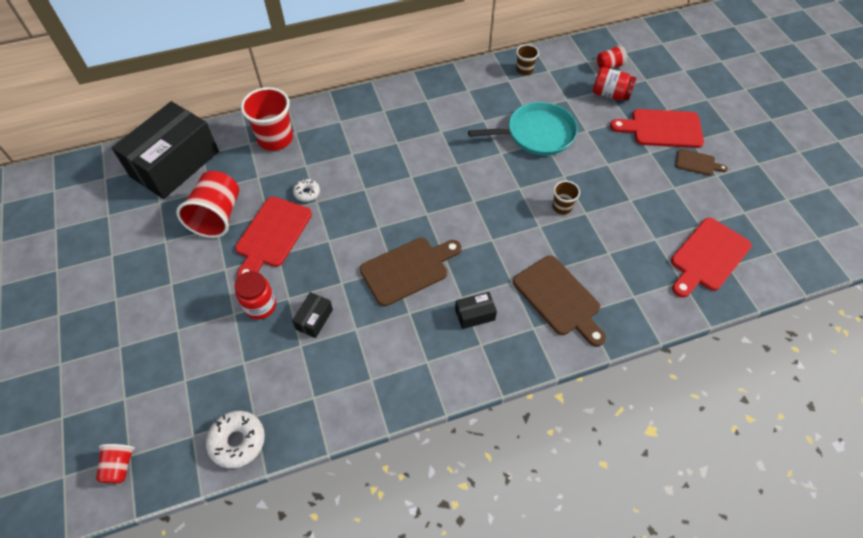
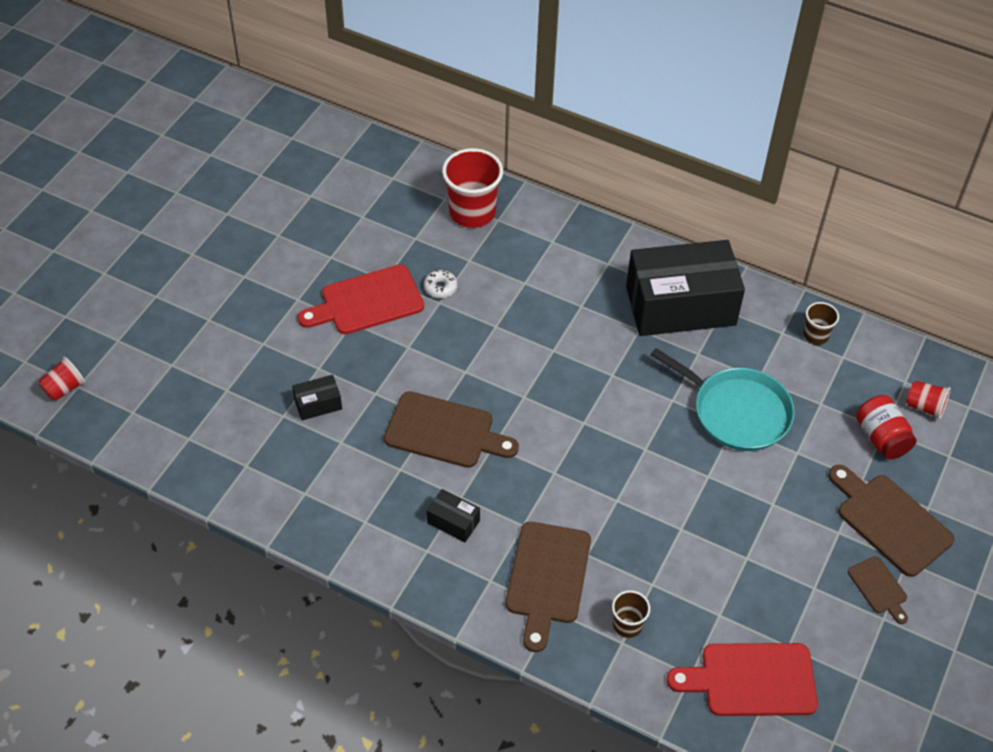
camera: 45 degrees right, 5 degrees down
(175, 164) = (360, 169): black box -> black box (680, 306)
(217, 216) = (342, 247): red cup -> none
(237, 441) = (157, 446): white donut -> none
(260, 306) = (289, 355): red jar -> none
(562, 207) = (664, 502): brown cup -> brown cup (627, 625)
(662, 129) = (889, 521): red cutting board -> brown cutting board

